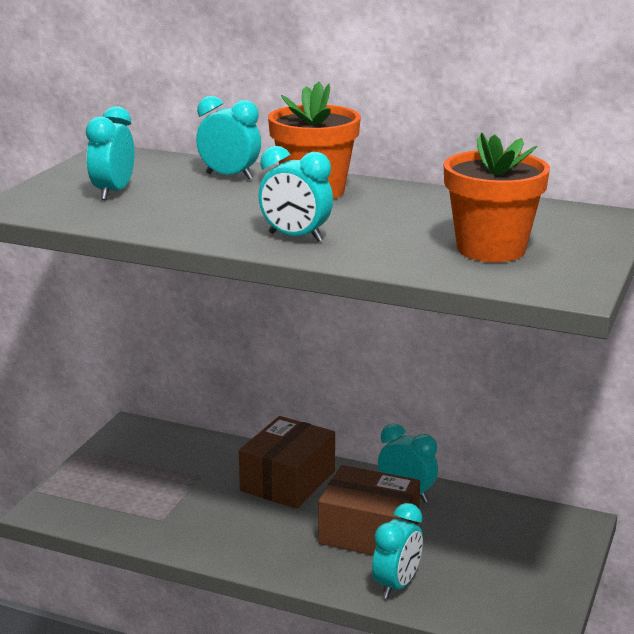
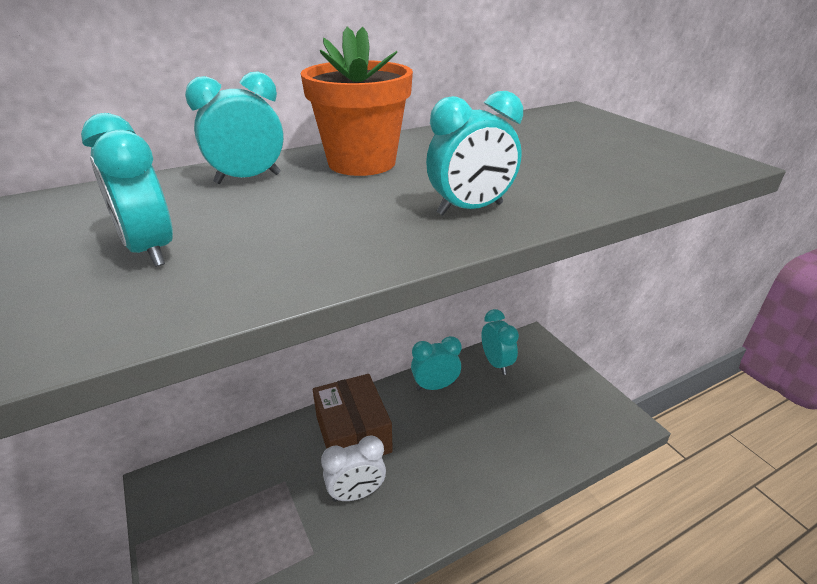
camera: 50 degrees left, 10 degrees up
(234, 512) = (356, 493): none -> white clock
(369, 533) = (459, 432): brown box -> none
(397, 585) = (531, 458): turquoise clock -> turquoise clock (496, 363)
(491, 249) = (601, 155): orange flower pot -> none

